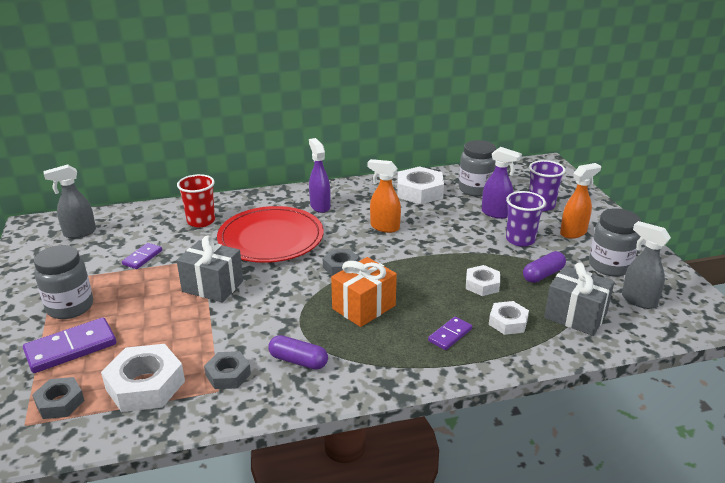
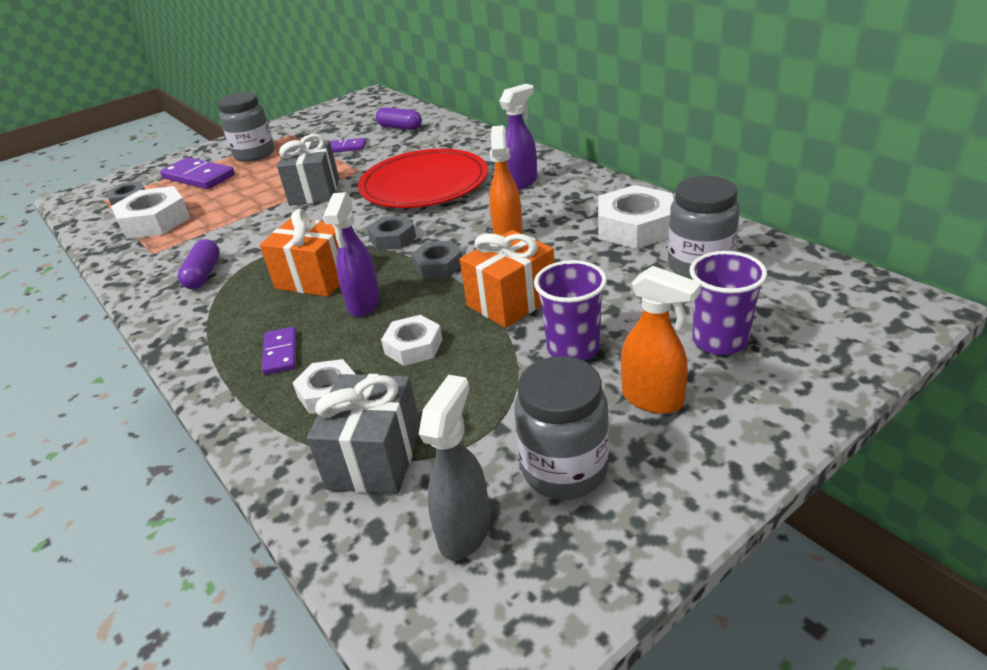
camera: 70 degrees right, 5 degrees up
(79, 233) = (368, 112): grey spray bottle -> none
(201, 221) = (430, 143): red cup -> none
(228, 375) = (175, 249): grey nut -> grey nut (438, 266)
(450, 335) = (280, 353): purple domino -> purple domino turned 60 degrees clockwise
(461, 245) = (511, 301): none -> orange gift
(496, 213) = (638, 304): purple spray bottle -> purple spray bottle (364, 304)
(543, 275) = (479, 396): purple capsule -> purple capsule (400, 127)

